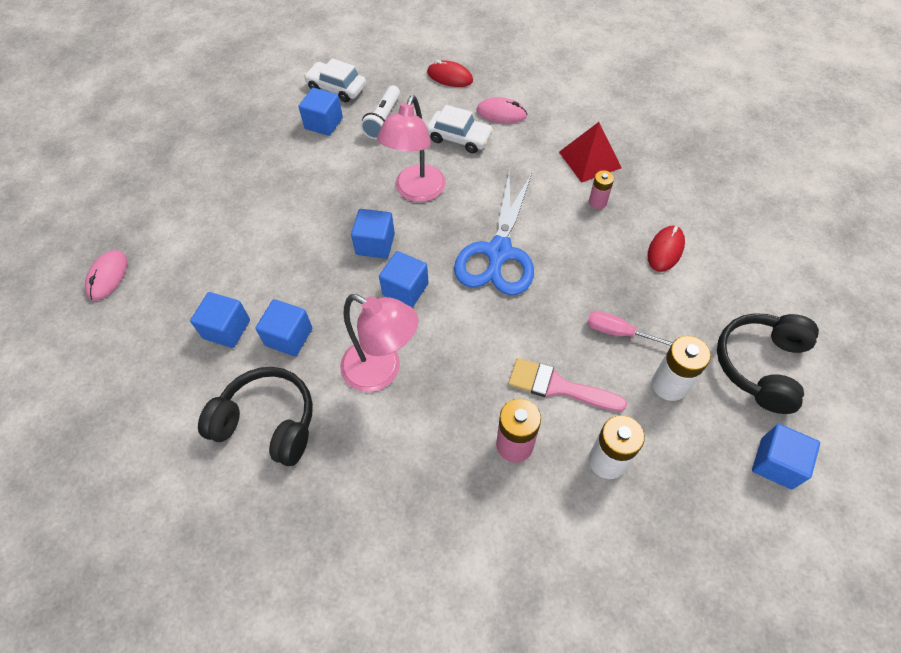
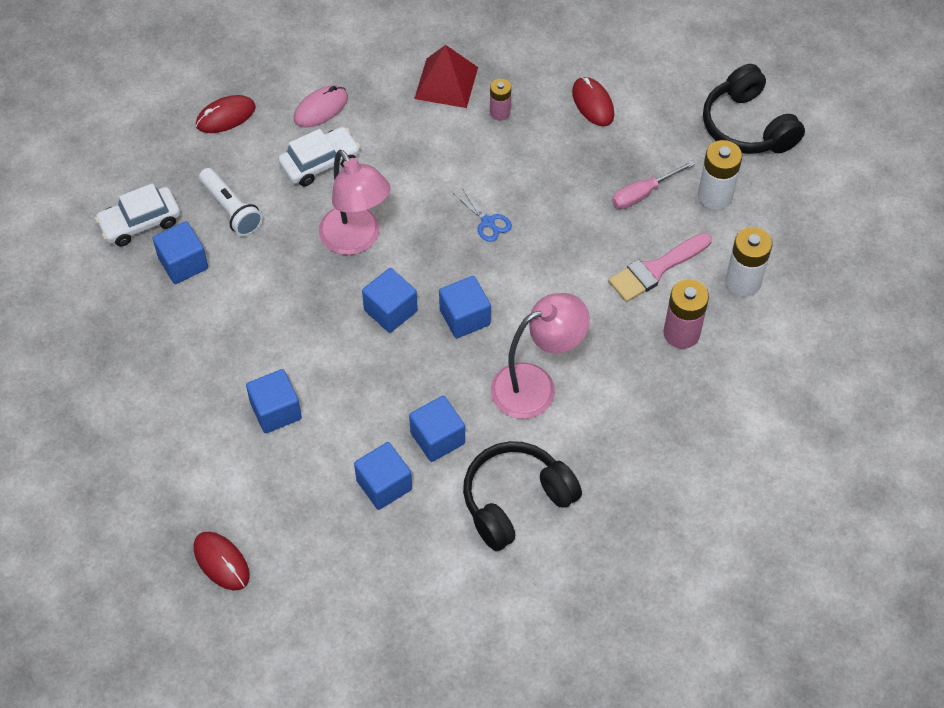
camera: 55 degrees left, 0 degrees up
(108, 276) = (221, 562): pink mouse -> red mouse
(498, 252) = (487, 222): blue scissors -> blue scissors, size x0.40
(776, 463) = (827, 180): blue cube -> blue cube (276, 411)

